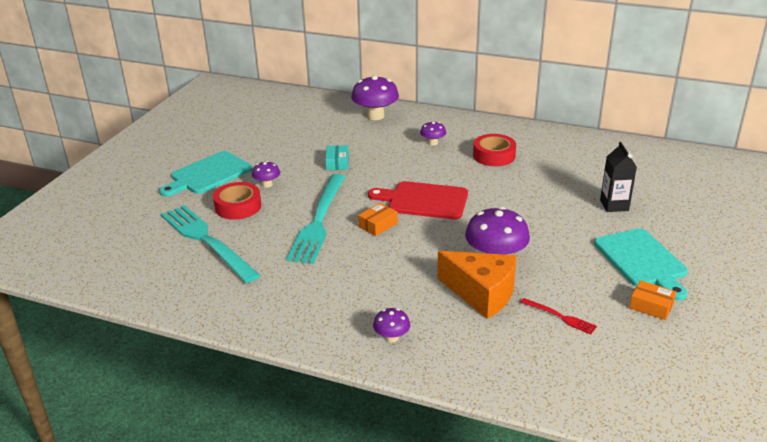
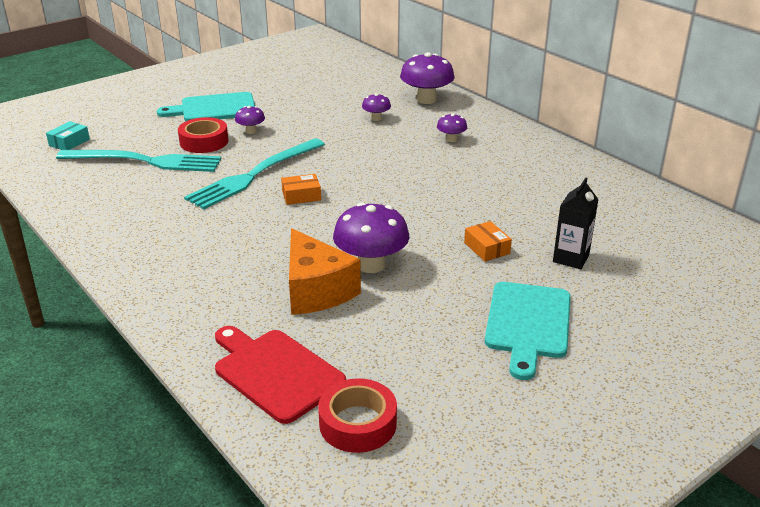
camera: 30 degrees right, 0 degrees up
(207, 241) = (144, 161): turquoise fork -> turquoise fork turned 105 degrees clockwise
(337, 163) = (335, 131): turquoise box -> turquoise box (69, 142)
(391, 337) = (186, 295): purple mushroom -> purple mushroom (376, 118)
(424, 200) = (372, 188): red cutting board -> red cutting board (275, 372)
(494, 155) = (499, 169): red tape -> red tape (358, 423)
(560, 317) = (364, 341): red fork -> none
(651, 306) = (476, 371): orange box -> orange box (486, 248)

